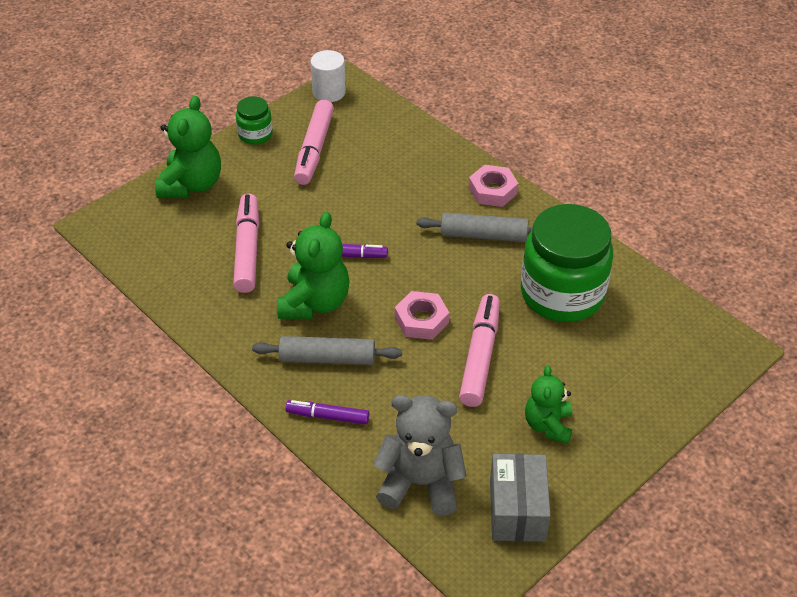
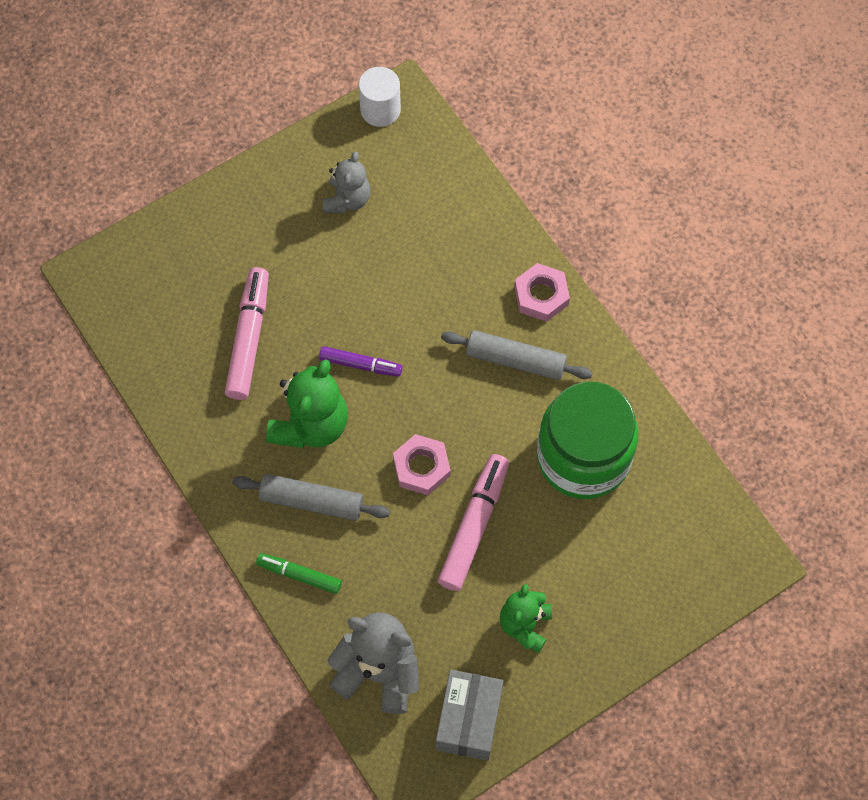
camera: 10 degrees right, 20 degrees up
(191, 185) = (199, 232): green teddy bear -> none
(255, 134) = (283, 165): green jar -> none
(314, 149) = (347, 199): pink marker -> grey teddy bear
(327, 416) = (299, 575): purple marker -> green marker

